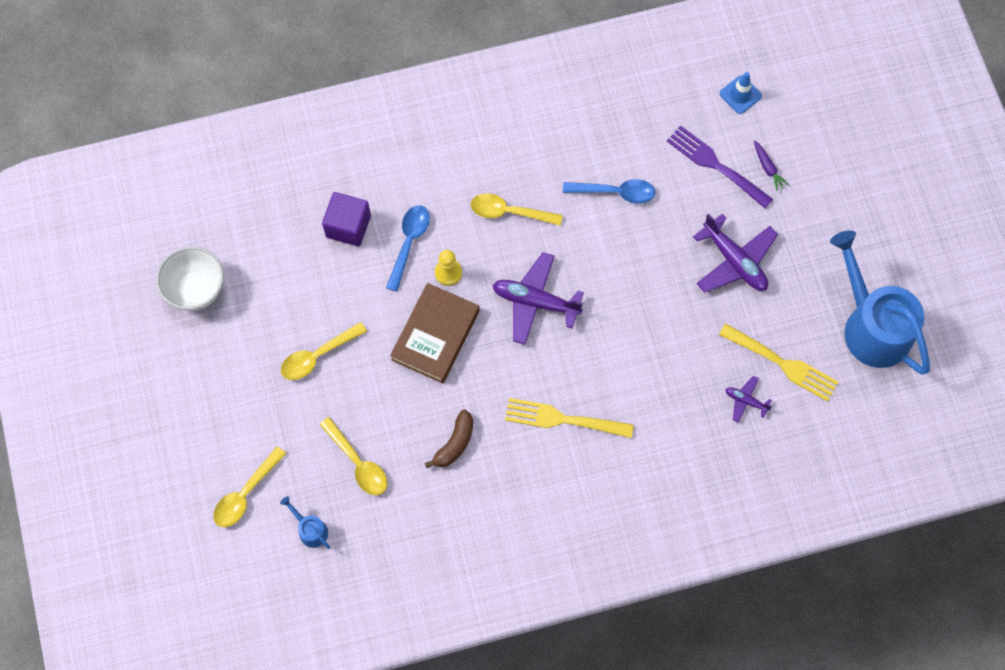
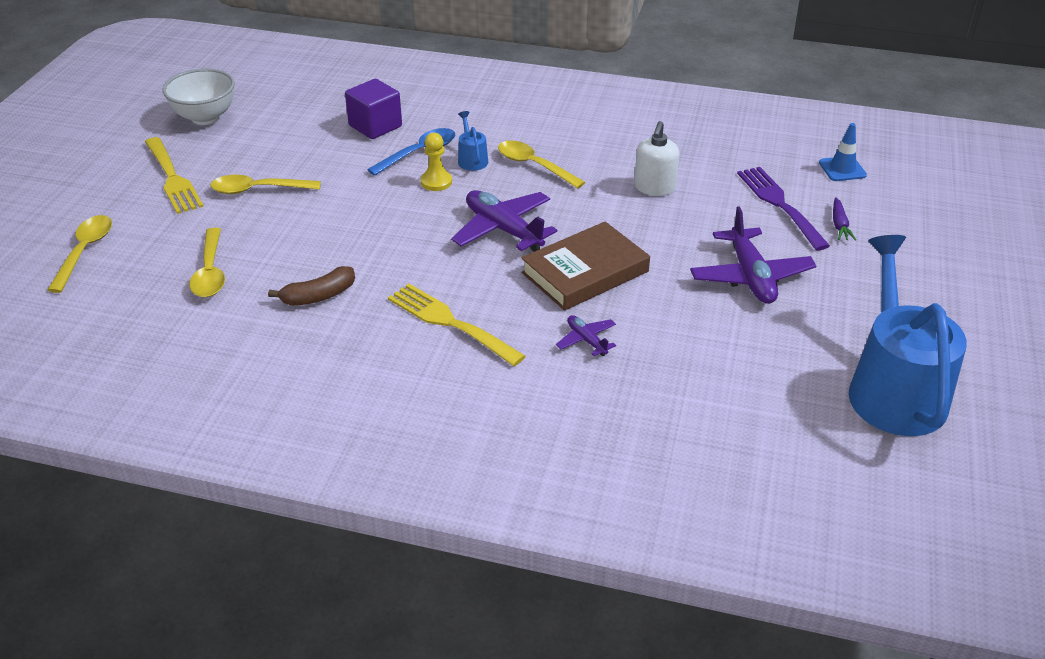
camera: 30 degrees right, 30 degrees down
(245, 494) = (85, 251): yellow spoon -> yellow spoon turned 120 degrees clockwise
(310, 530) = (109, 300): blue watering can -> blue watering can (472, 159)
(435, 335) = (381, 216): brown book -> brown book (585, 272)
(615, 192) = (654, 188): blue spoon -> white soap dispenser
(745, 401) = (680, 391): purple plane -> purple plane (586, 340)
(783, 364) = (751, 378): yellow fork -> yellow fork (173, 178)

